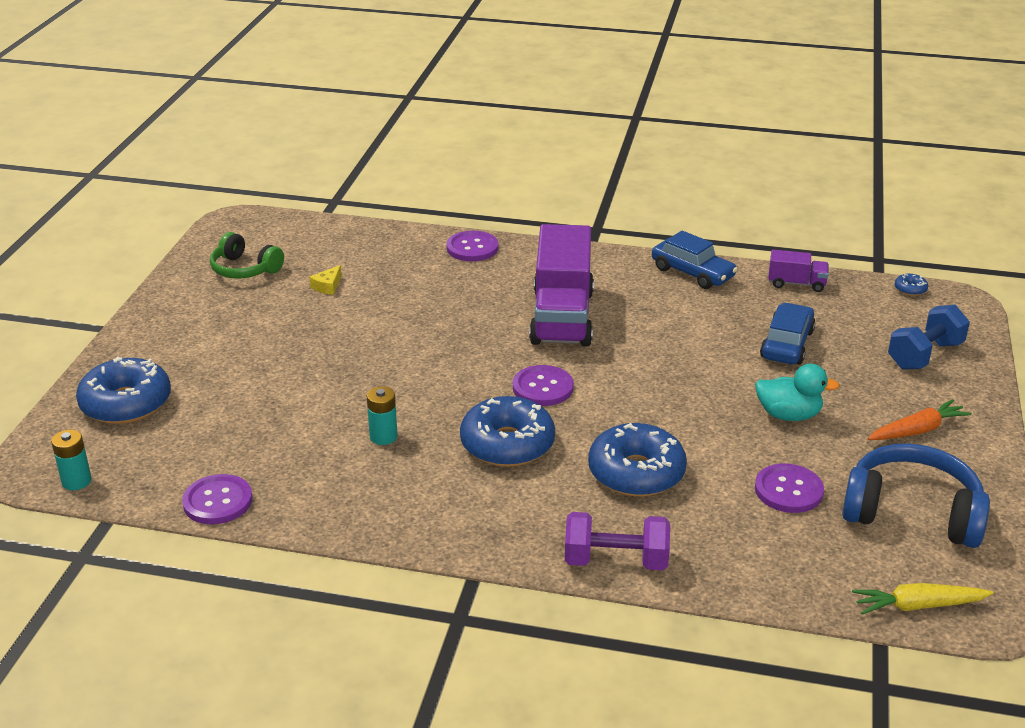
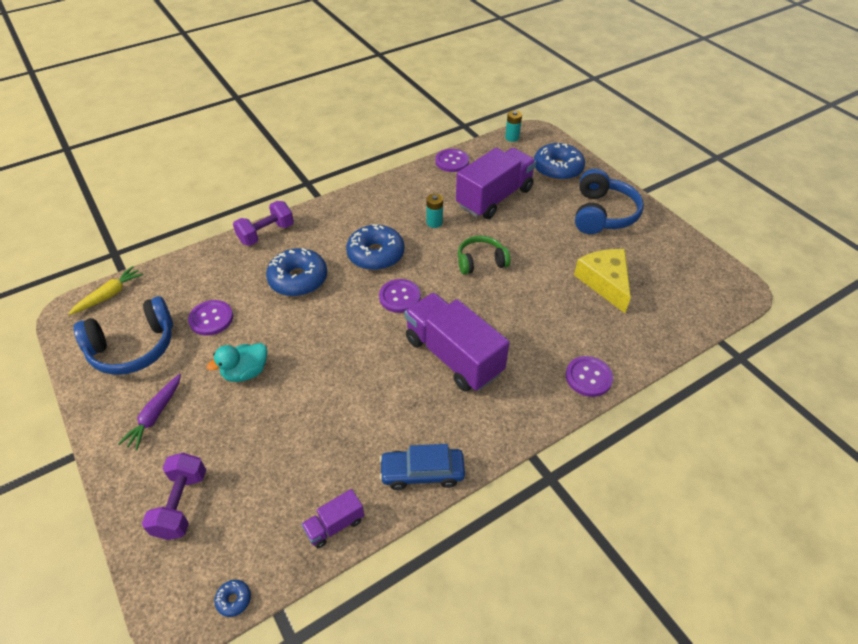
camera: 135 degrees right, 15 degrees up
(197, 332) = (602, 214): none -> blue headphones
(244, 269) = (662, 261): green headphones -> green headphones (481, 261)
(264, 419) = (494, 198): none -> purple truck
(328, 286) = (604, 282): yellow cheese -> yellow cheese, size x2.40
(787, 344) = (290, 439): blue car -> none
(917, 430) = (155, 415): orange carrot -> purple carrot
(925, 355) = (181, 504): blue dumbbell -> purple dumbbell

